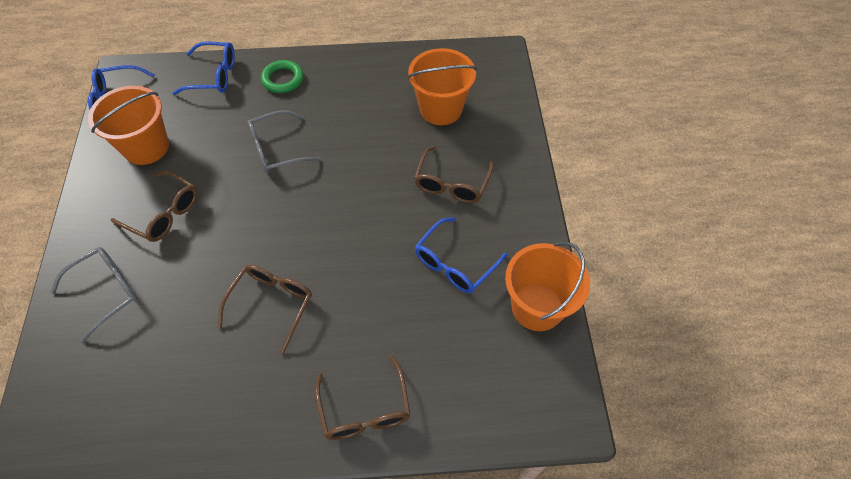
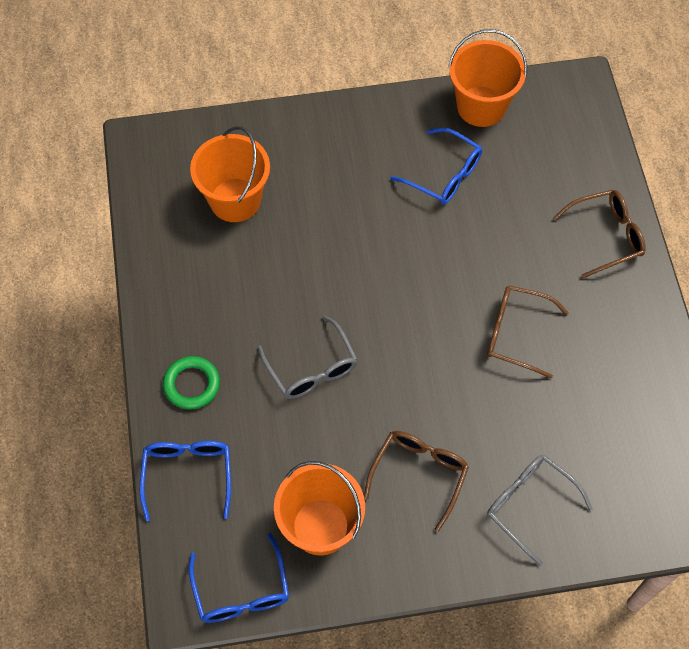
camera: 95 degrees left, 5 degrees up
(452, 184) = (344, 183): brown glasses -> none

